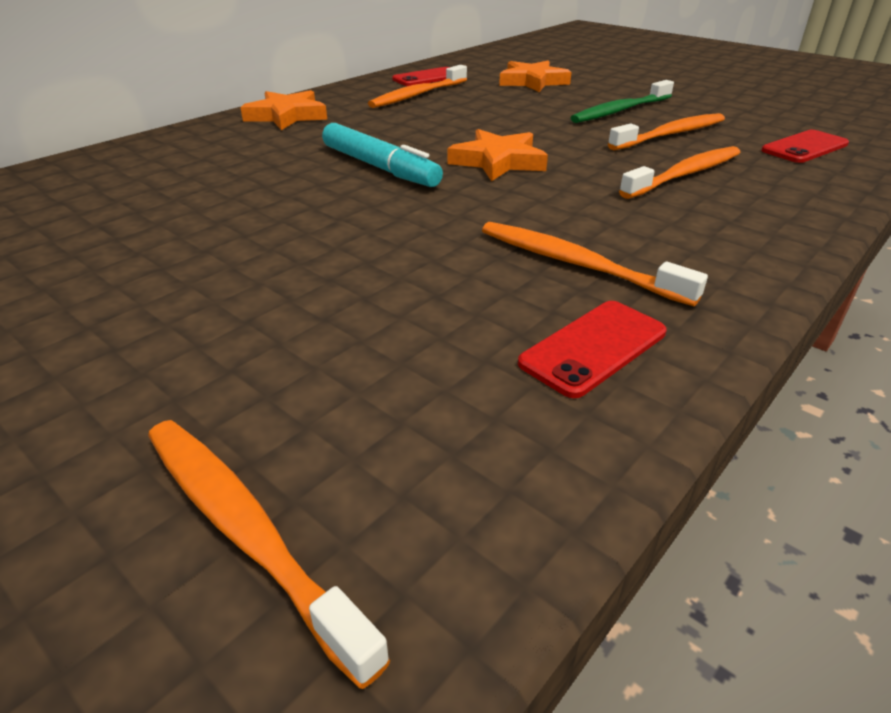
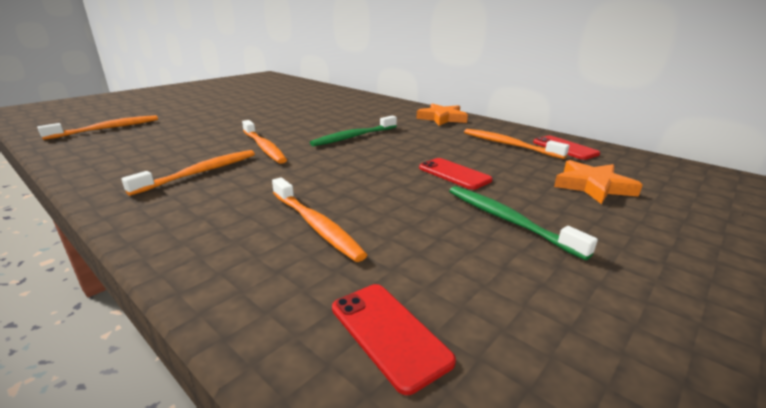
camera: 90 degrees right, 10 degrees down
(380, 167) = (354, 137): turquoise marker -> green toothbrush
(498, 161) = (359, 163): orange star -> none
(593, 347) = (126, 169): red phone -> red phone (454, 174)
(670, 134) = (429, 237): orange toothbrush -> orange toothbrush (264, 147)

